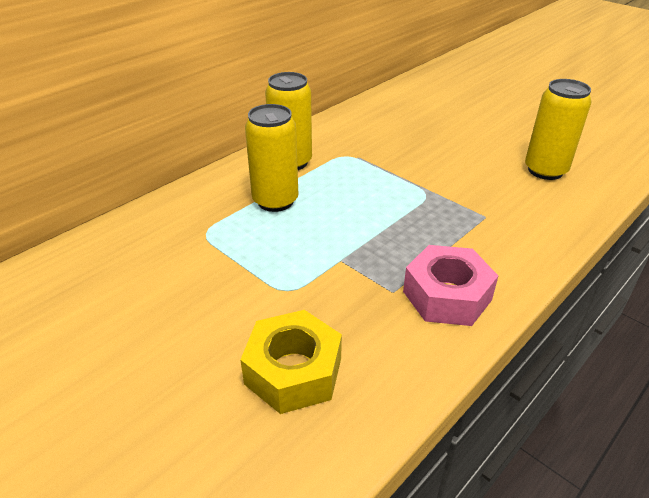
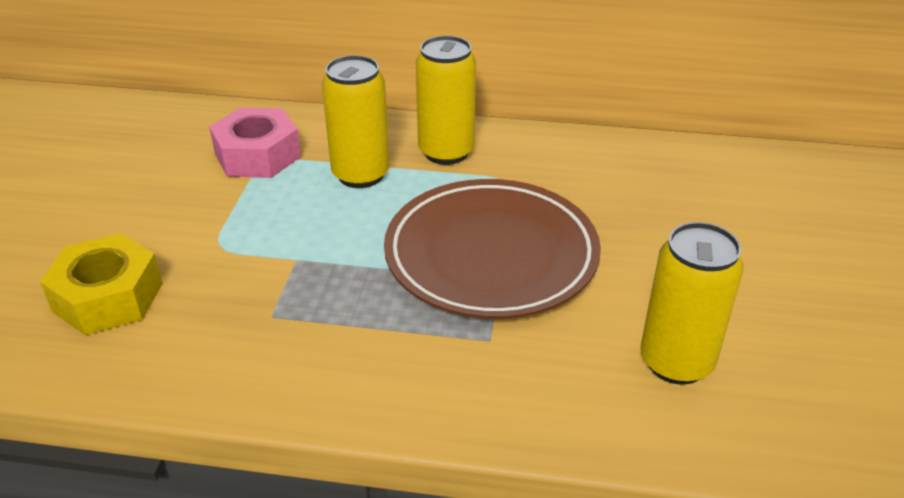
camera: 55 degrees right, 0 degrees up
(412, 187) = (491, 255): none -> brown plate
(447, 296) = (294, 358): pink nut -> pink nut (257, 155)

